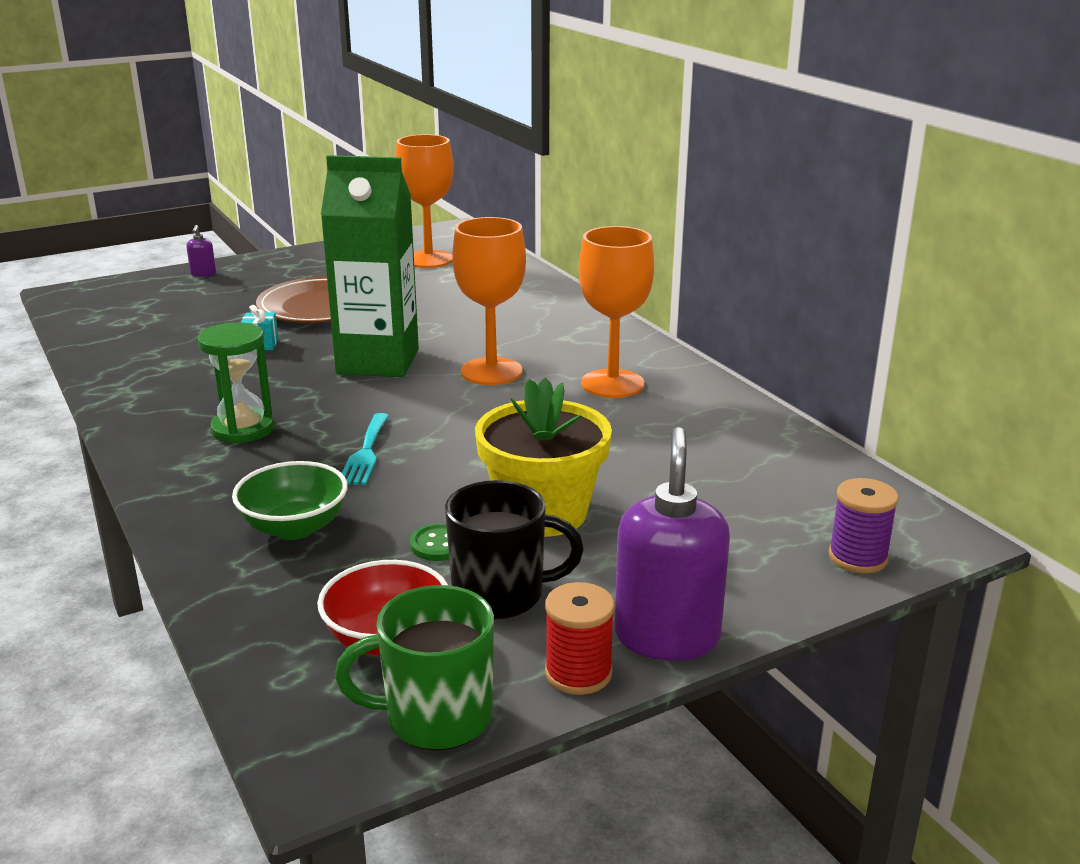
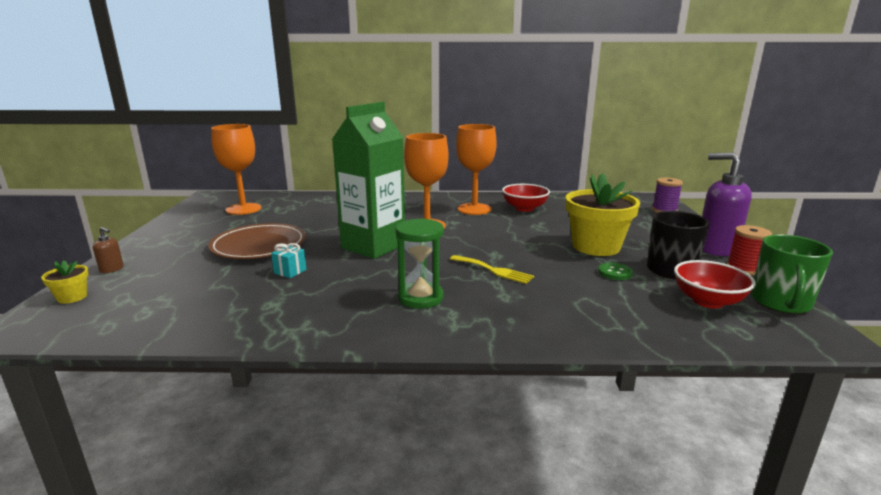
camera: 60 degrees left, 5 degrees down
(135, 285) = (72, 297): none -> yellow flower pot
(203, 274) = (112, 269): purple soap dispenser -> brown soap dispenser
(294, 527) = (572, 304): green bowl -> none
(365, 452) = (493, 270): turquoise fork -> yellow fork
(672, 420) = (524, 208): none -> red bowl

